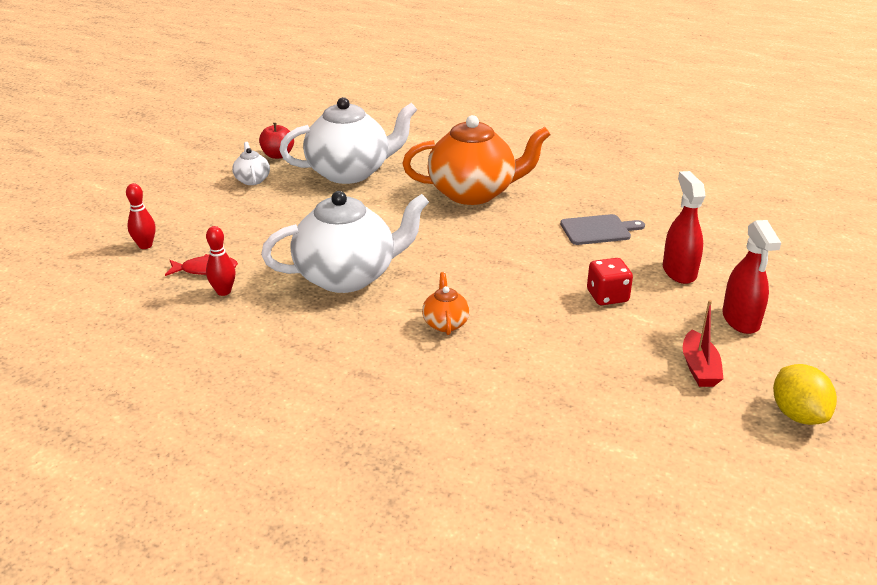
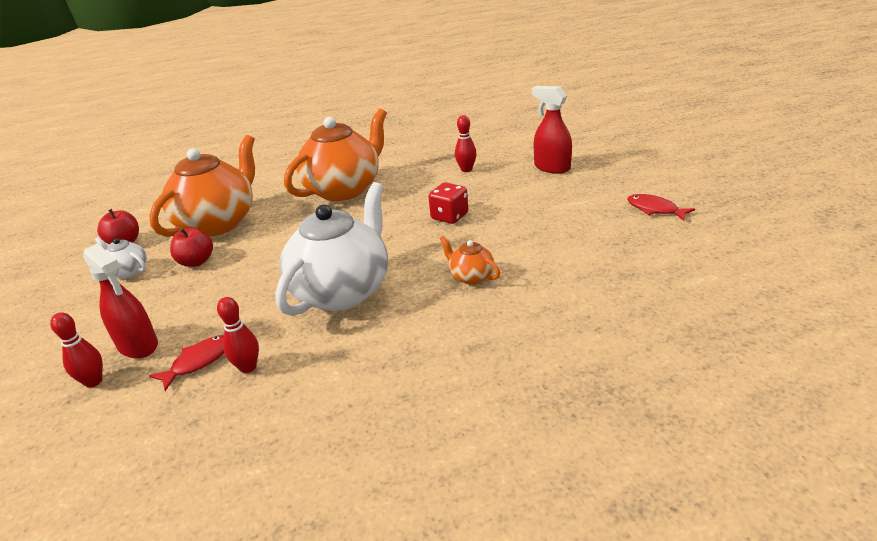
camera: 40 degrees left, 0 degrees up
(296, 196) = (196, 262): none -> red apple
(350, 172) = (218, 223): white teapot -> orange teapot
(598, 230) = (466, 170): grey cutting board -> red bowling pin
(607, 296) = (539, 202): red dice -> red dice (449, 216)
(699, 368) = (655, 209): red boat -> red fish
(740, 320) = (627, 174): red spray bottle -> red spray bottle (138, 345)
(798, 415) = (737, 202): yellow lemon -> none

